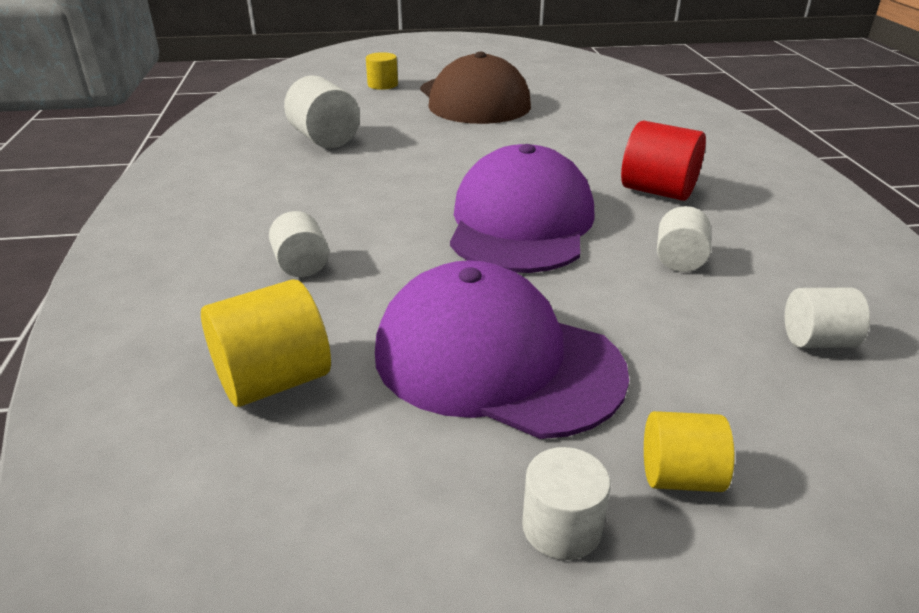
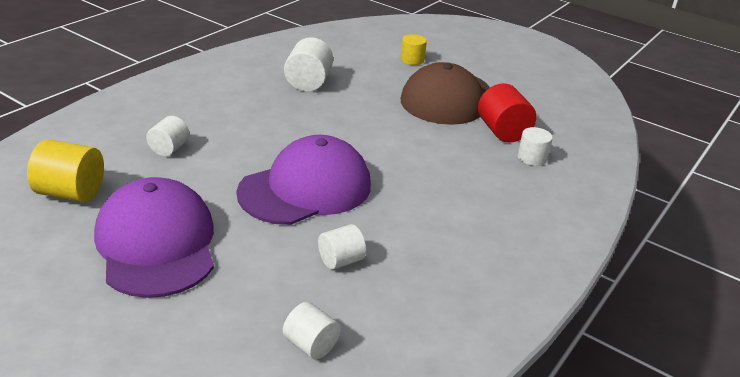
camera: 40 degrees right, 0 degrees up
(561, 527) = (53, 317): white cylinder -> white cylinder (532, 158)
(657, 191) = (423, 218): red cylinder -> red cylinder (502, 132)
(679, 477) = (124, 338): yellow cylinder -> none

